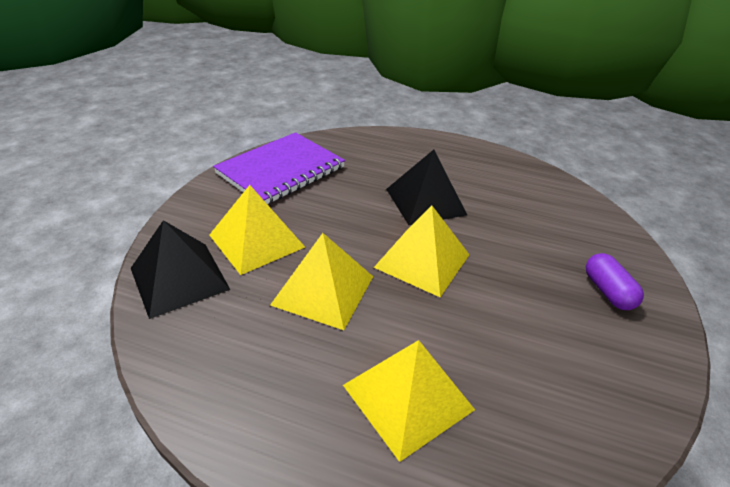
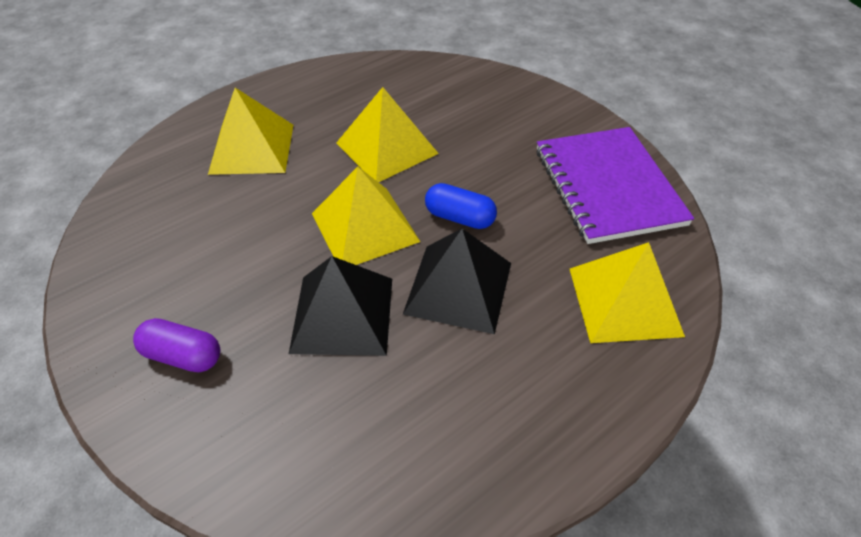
camera: 125 degrees right, 10 degrees up
(179, 278) = (465, 83): black pyramid -> black pyramid (343, 314)
(256, 241) = (483, 131): yellow pyramid -> yellow pyramid (624, 301)
(368, 220) = (459, 218): none -> blue capsule

